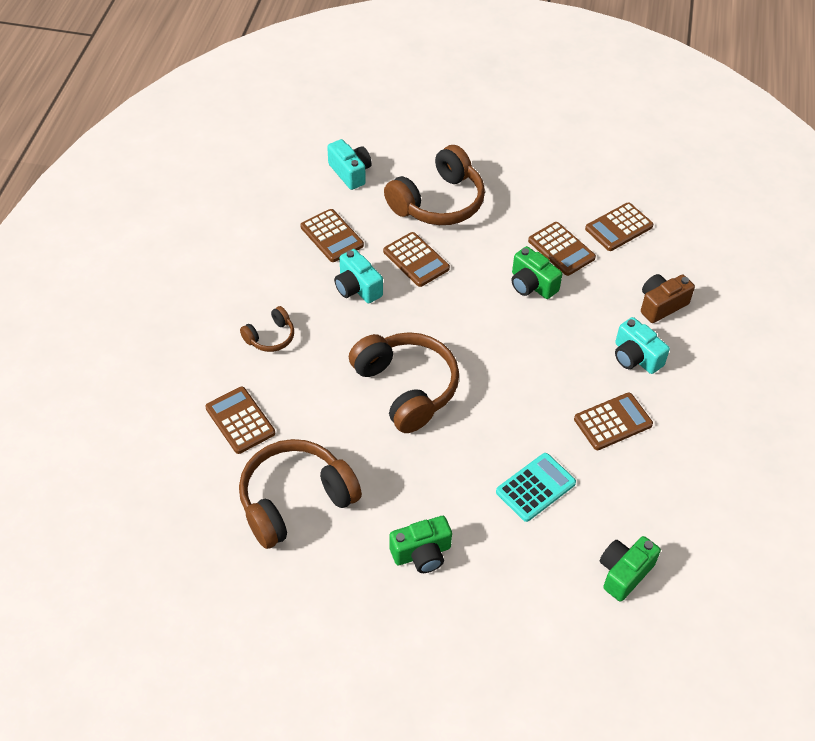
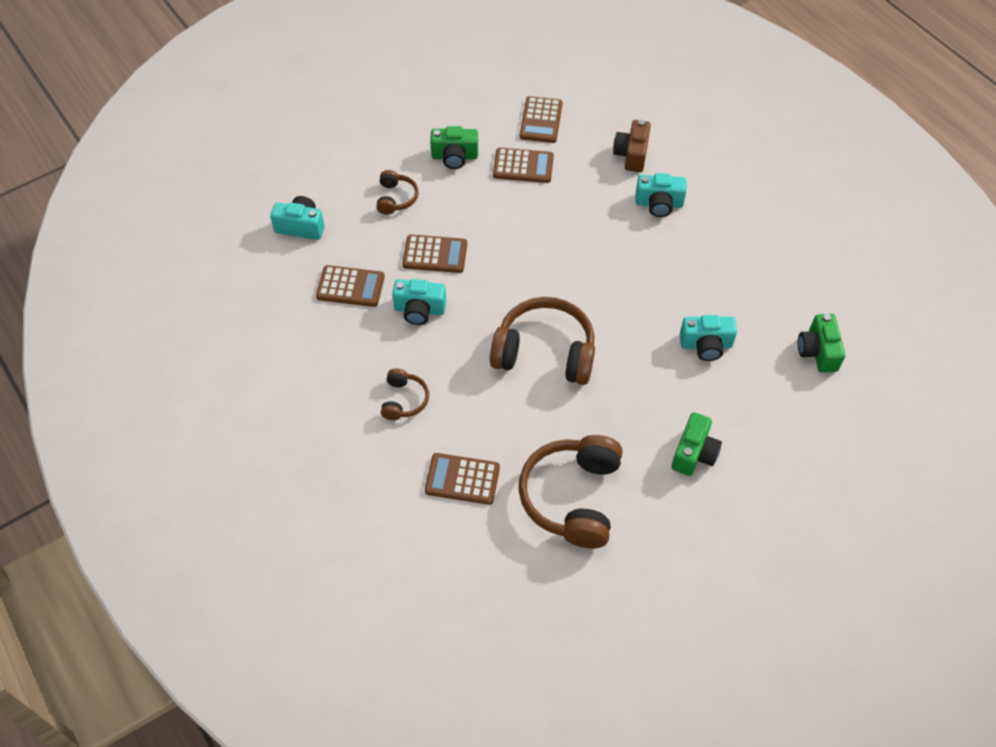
camera: 45 degrees left, 5 degrees up
(438, 202) = (396, 198): brown headphones -> brown headphones, size x0.49
(532, 284) = (535, 207): green camera -> green camera (454, 157)
(535, 487) = (706, 345): turquoise calculator -> turquoise camera
(612, 422) = (697, 260): brown calculator -> none

